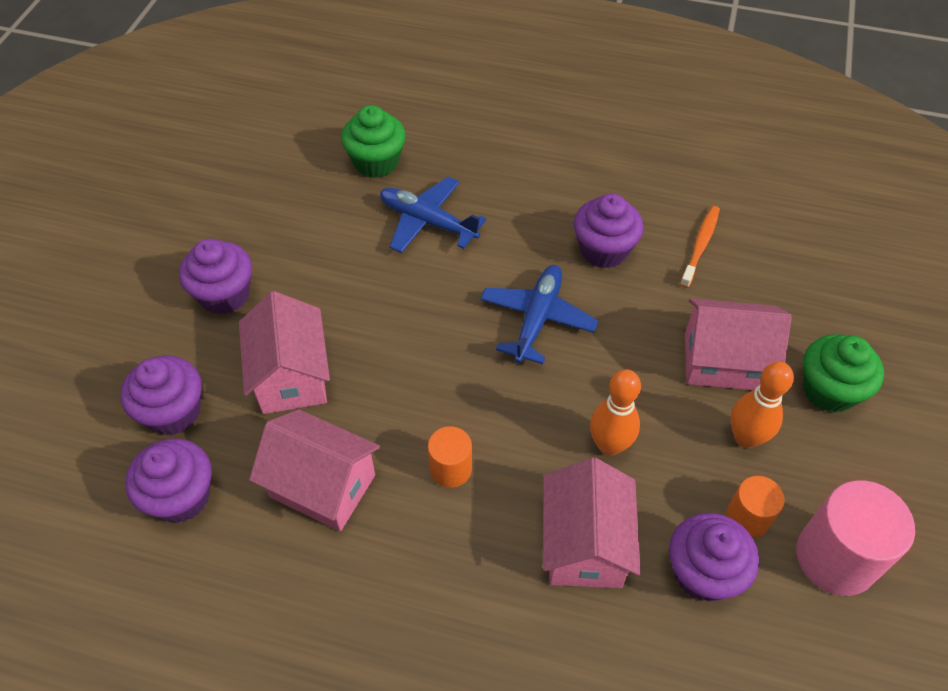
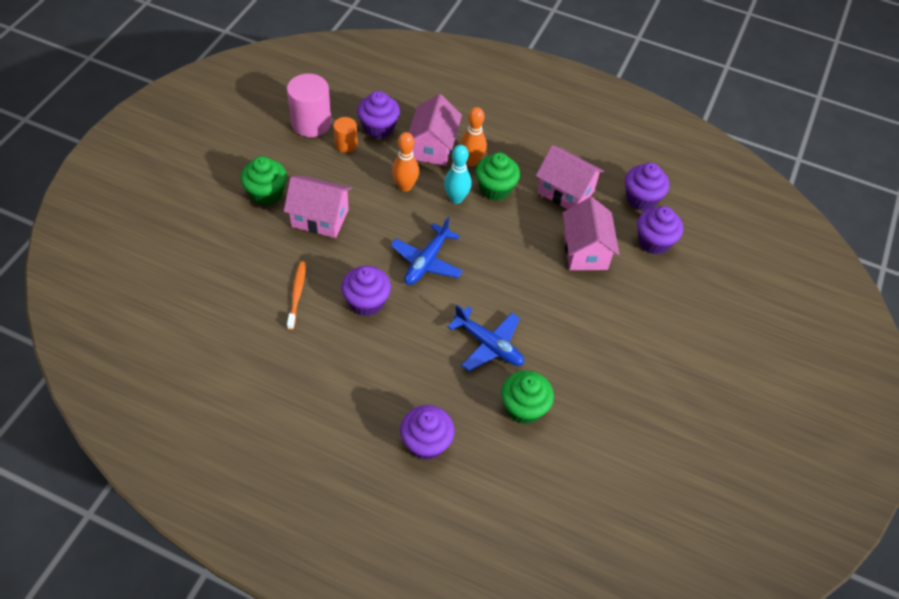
camera: 175 degrees left, 0 degrees up
(224, 295) = (633, 311): purple cupcake -> purple cupcake (426, 443)
(450, 469) = (495, 189): orange cylinder -> green cupcake
(516, 437) = (456, 198): none -> turquoise bowling pin
(700, 245) = (297, 294): orange toothbrush -> orange toothbrush turned 150 degrees clockwise
(745, 438) = (328, 178): orange bowling pin -> orange bowling pin (471, 161)

